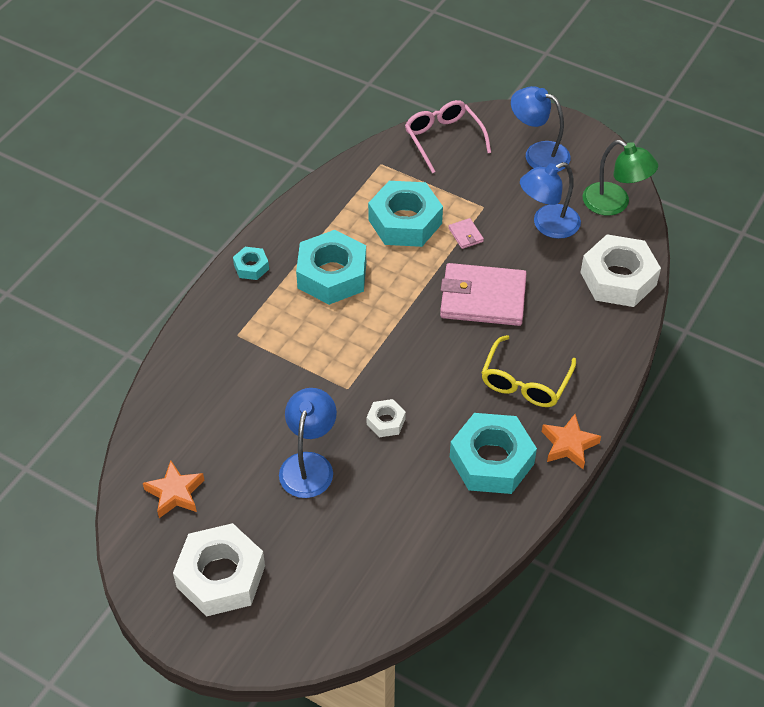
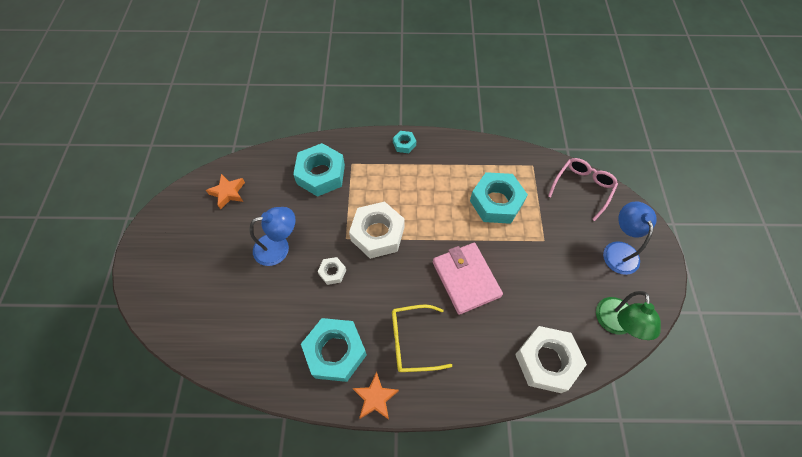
camera: 60 degrees right, 10 degrees up
(221, 576) = (182, 244): white nut -> white nut (377, 234)
(332, 275) = (426, 186): turquoise nut -> turquoise nut (321, 174)
(465, 235) = (511, 242): pink wallet -> none
(547, 225) = (559, 288): blue lamp -> none

